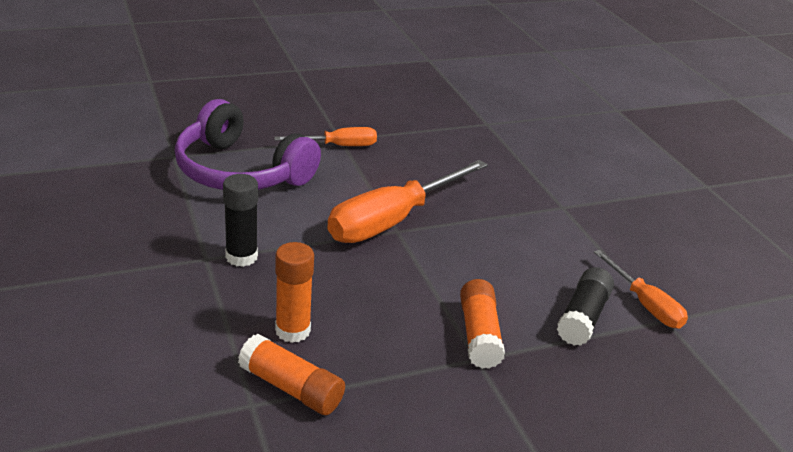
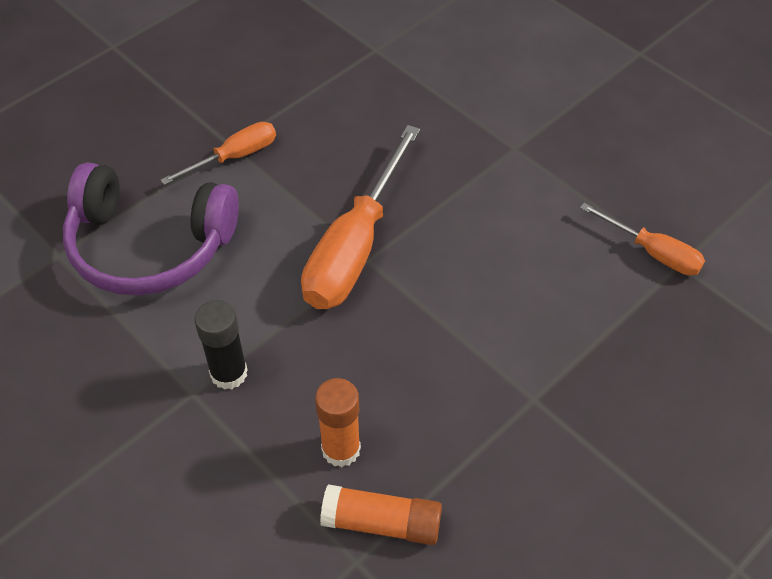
camera: 20 degrees left, 20 degrees up
(479, 334) = (520, 367): orange glue stick -> none
(583, 317) = (604, 297): black glue stick -> none

